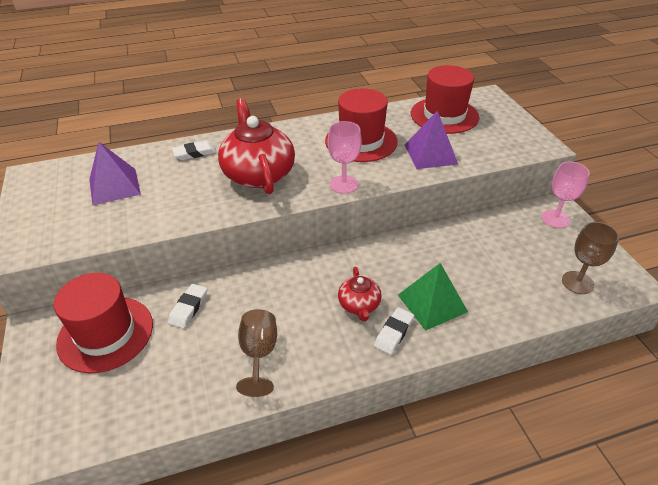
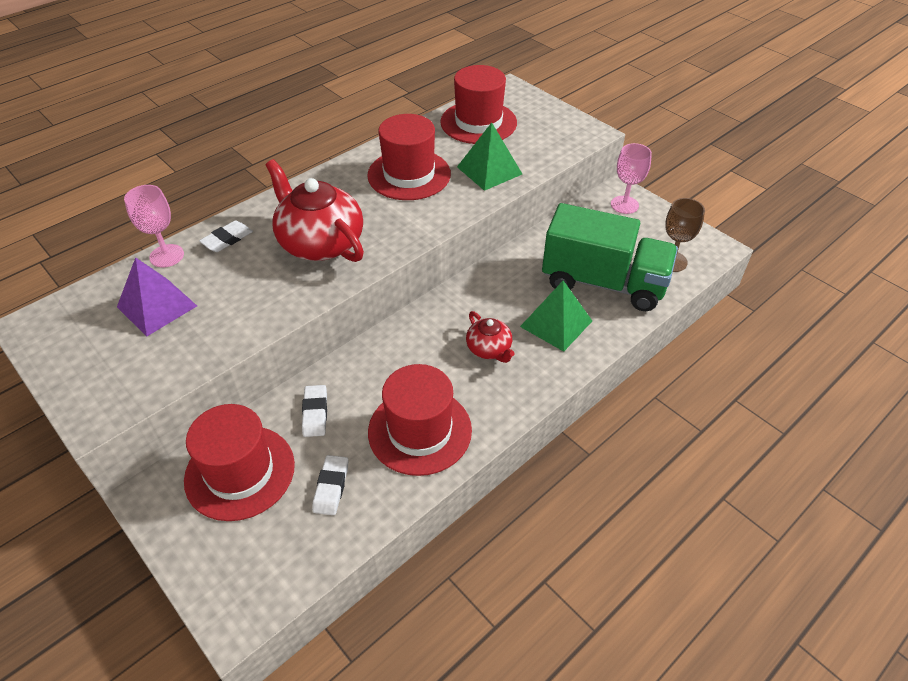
camera: 25 degrees left, 5 degrees up
(259, 354) = (420, 431): brown goblet -> red hat
(343, 184) = (420, 228): pink goblet -> pink goblet (166, 256)
(394, 333) = (536, 364): white eraser -> white eraser (331, 487)
(430, 154) = (489, 170): purple pyramid -> green pyramid
(497, 281) = (603, 283): none -> green truck

